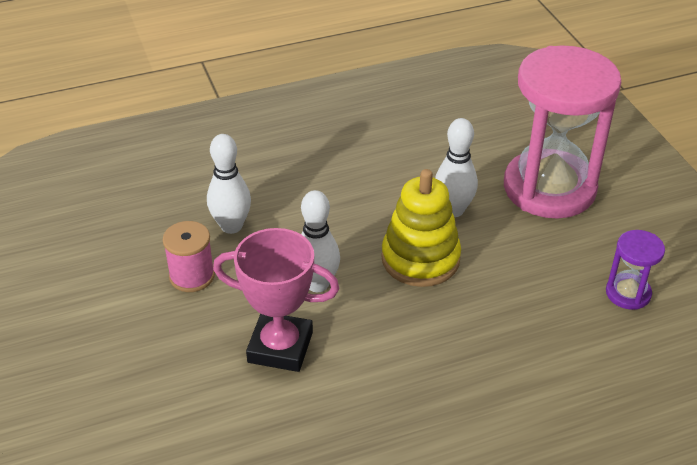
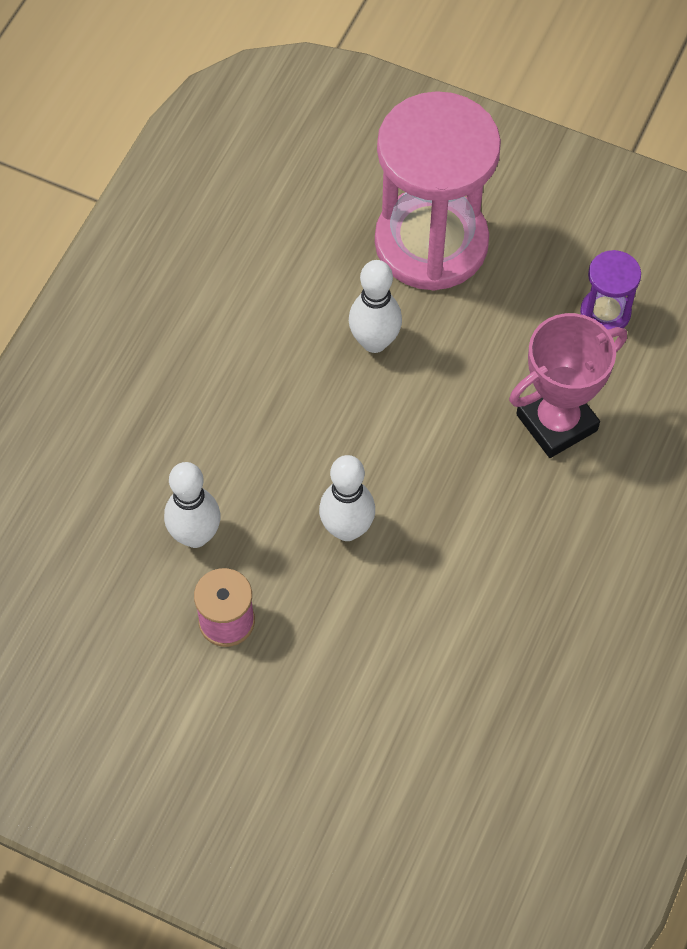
camera: 45 degrees left, 20 degrees up
(280, 347) = (389, 620): pink trophy -> pink trophy (557, 422)
(420, 259) = (404, 423): yellow stacking toy -> none

